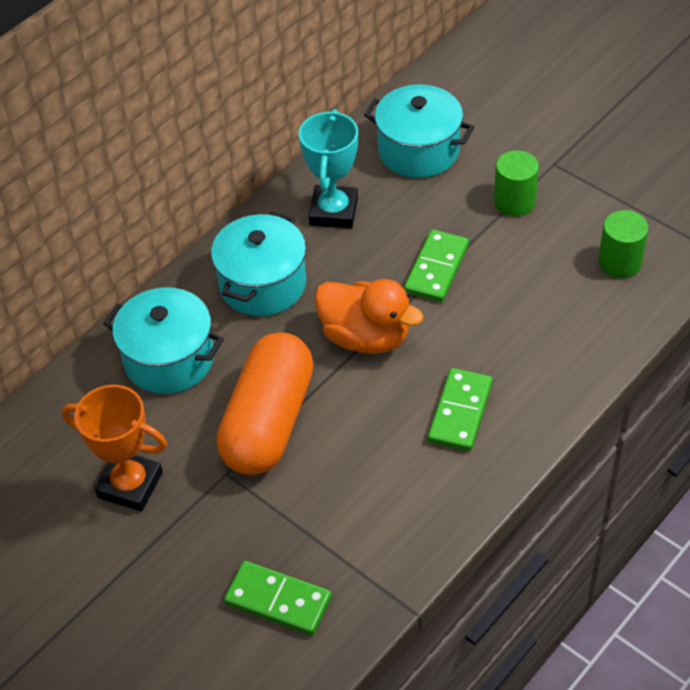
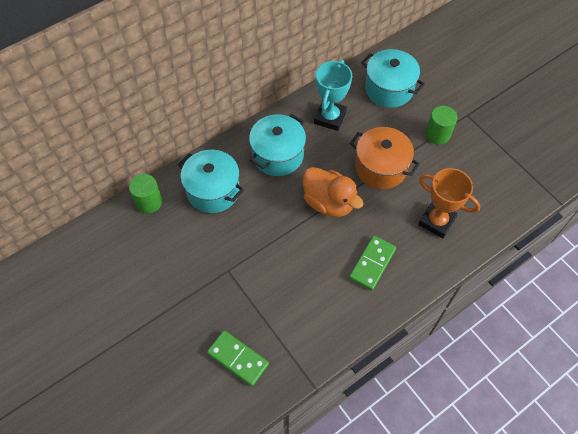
camera: 10 degrees right, 10 degrees up
(130, 485) = (172, 265): orange trophy -> orange trophy (436, 221)
(268, 422) = (260, 244): orange capsule -> none
(436, 268) = (381, 167): green domino -> orange pot
(619, 262) = (491, 188): green cylinder -> green cylinder (149, 202)

